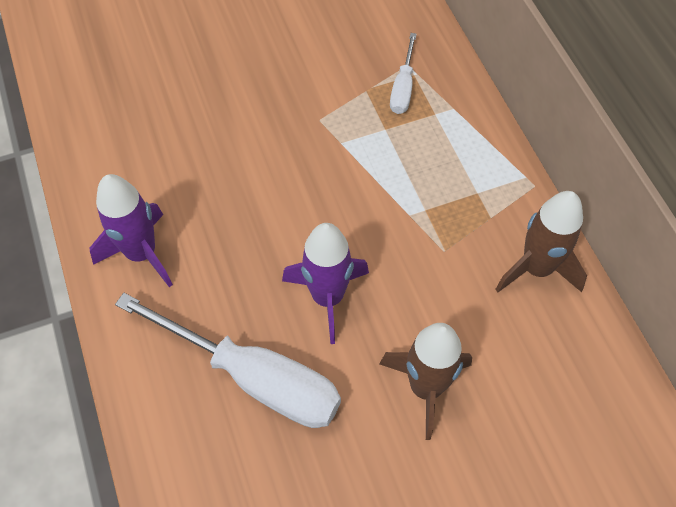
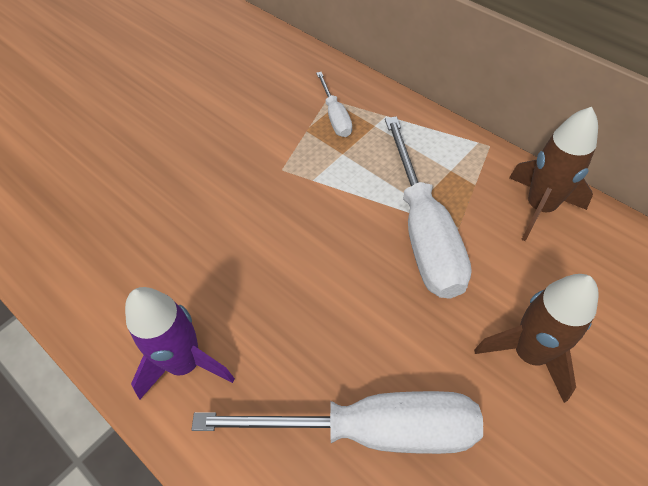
camera: 25 degrees left, 5 degrees down
(327, 297) = (389, 316): purple rocket -> none
(409, 239) = (423, 231): none -> white screwdriver

